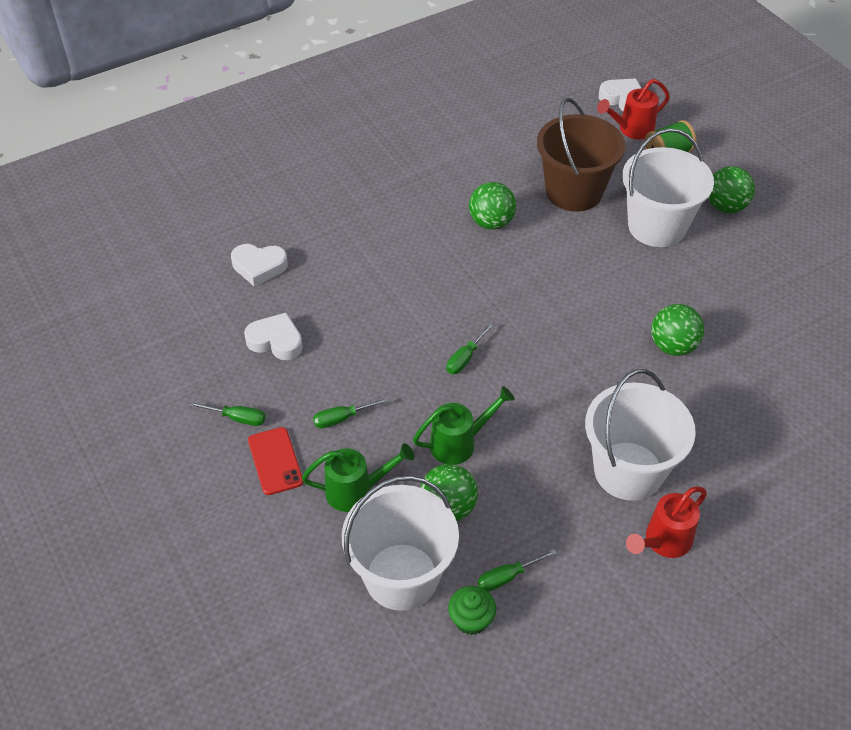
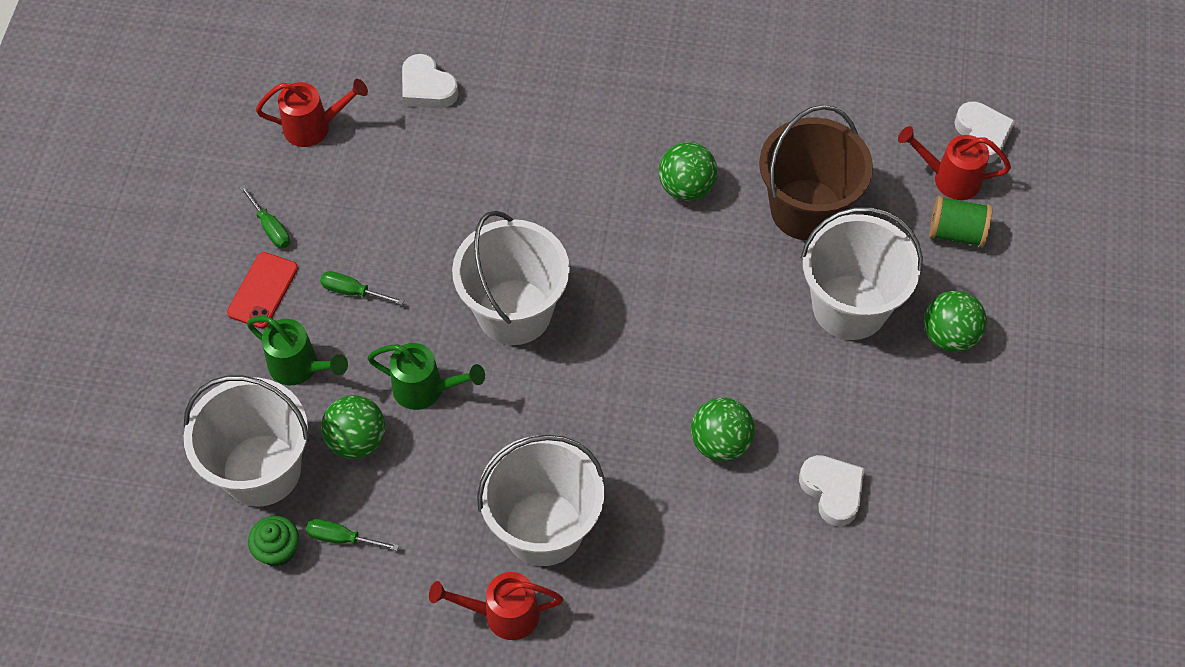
camera: 40 degrees right, 10 degrees up
(202, 337) = (314, 127): none -> red watering can
(276, 341) = (370, 175): white heart -> white heart (832, 491)
(465, 358) = (514, 312): green screwdriver -> white bucket

